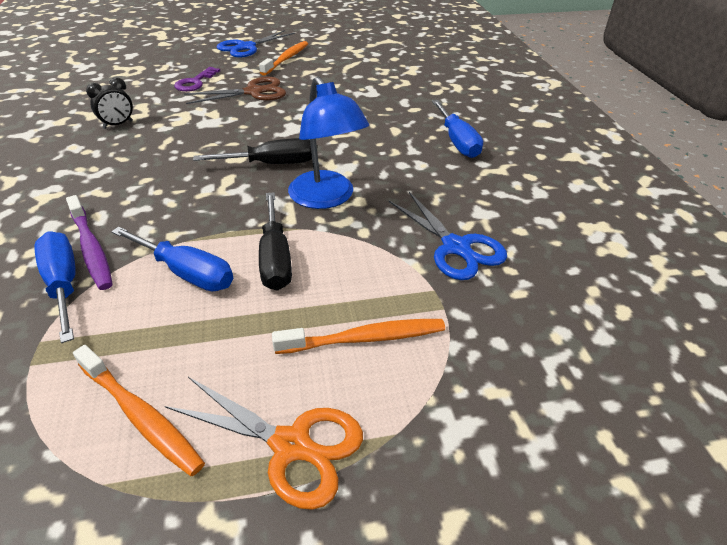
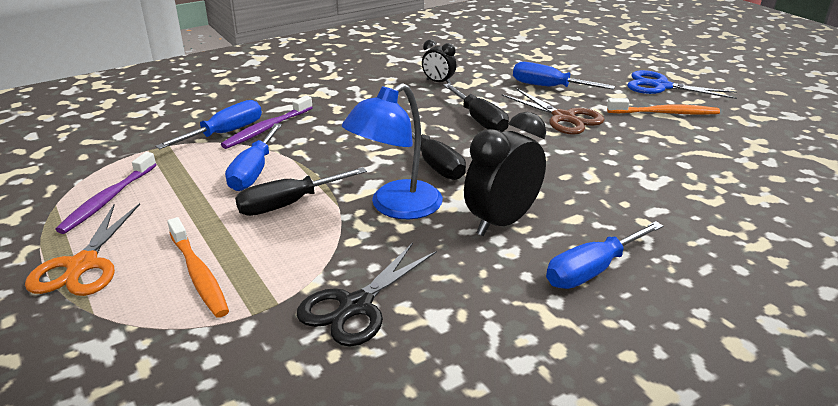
camera: 70 degrees right, 10 degrees down
(141, 416) = (108, 199): orange toothbrush -> purple toothbrush
(195, 82) = (548, 87): purple key -> blue screwdriver
(218, 125) = (479, 120): none -> black screwdriver
(382, 157) = (502, 222): none -> black clock
(456, 247) = (356, 306): blue scissors -> black scissors

